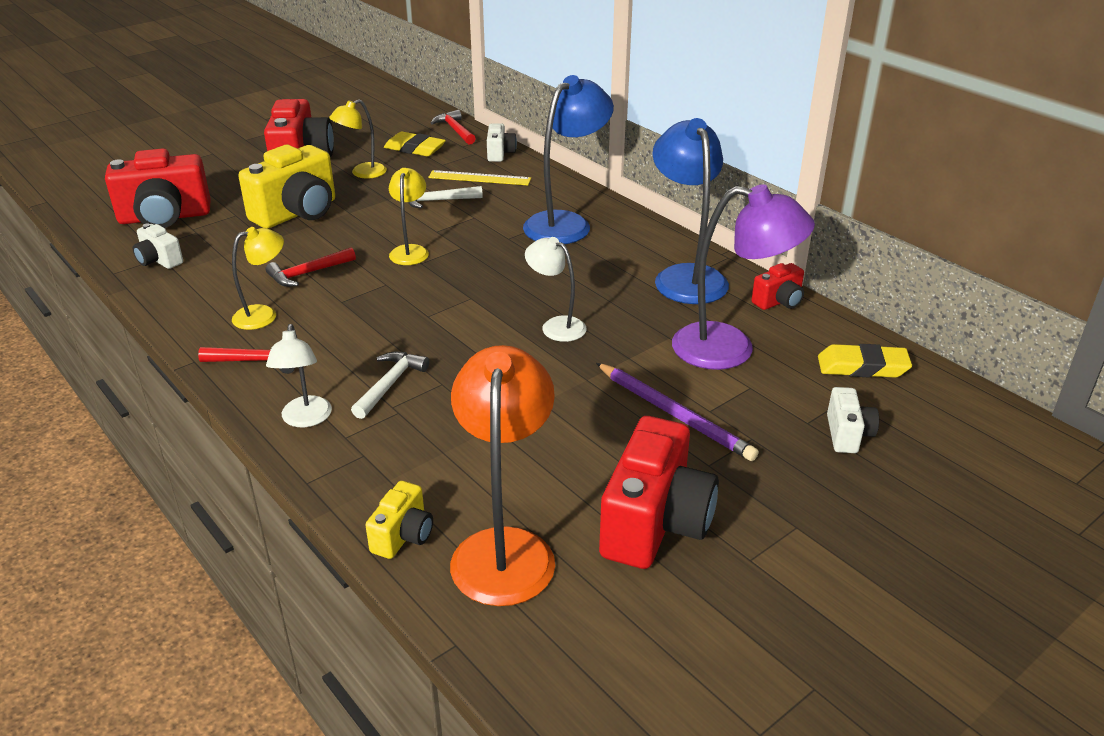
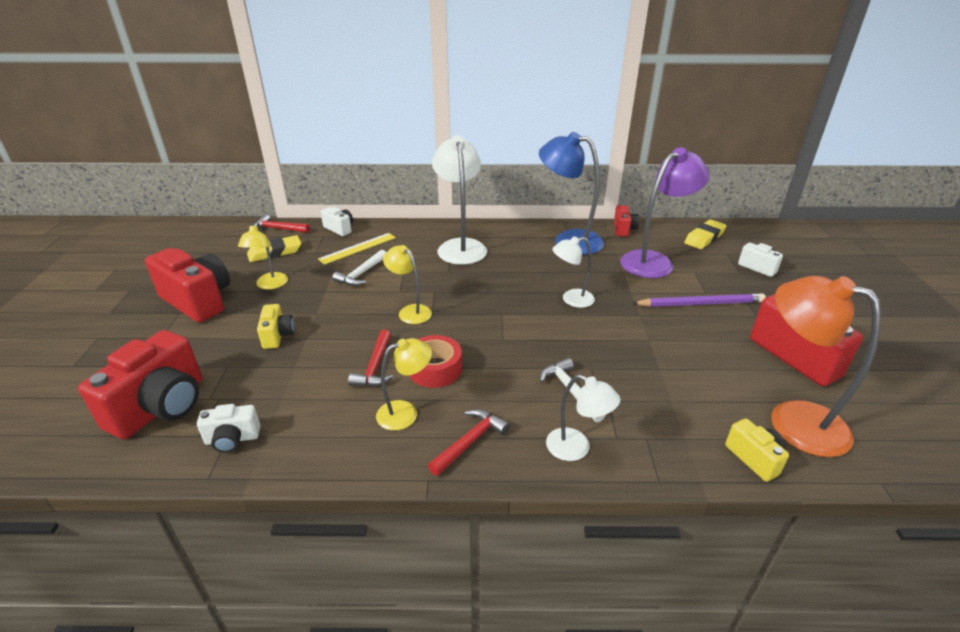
camera: 50 degrees left, 0 degrees up
(264, 315) = (405, 412): yellow lamp -> yellow lamp turned 60 degrees clockwise
(297, 213) = (277, 335): yellow camera -> yellow camera, size x0.50
(338, 301) = (435, 369): none -> red tape
(566, 223) = (460, 246): blue lamp -> white lamp

